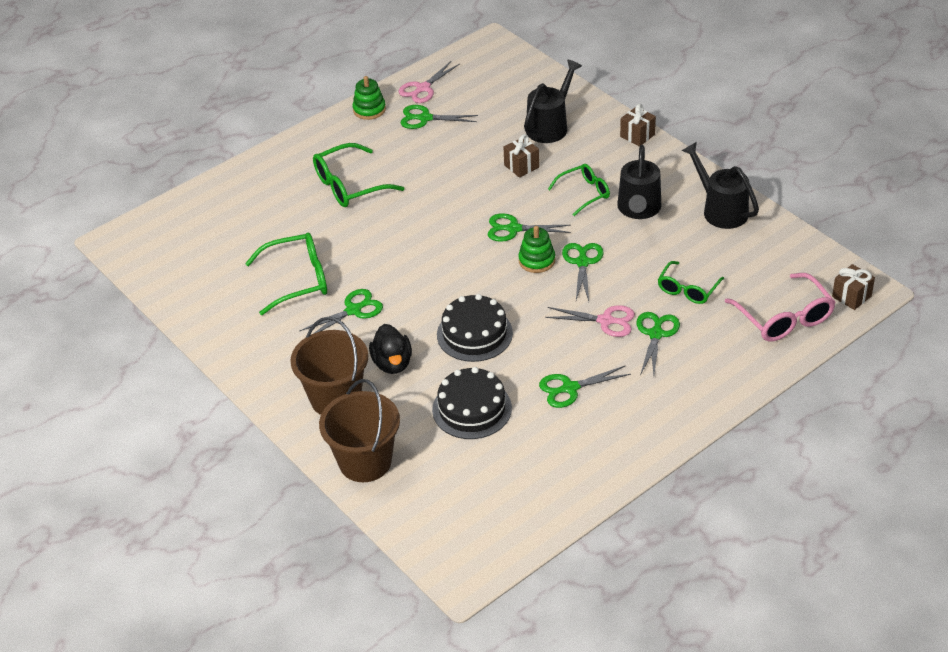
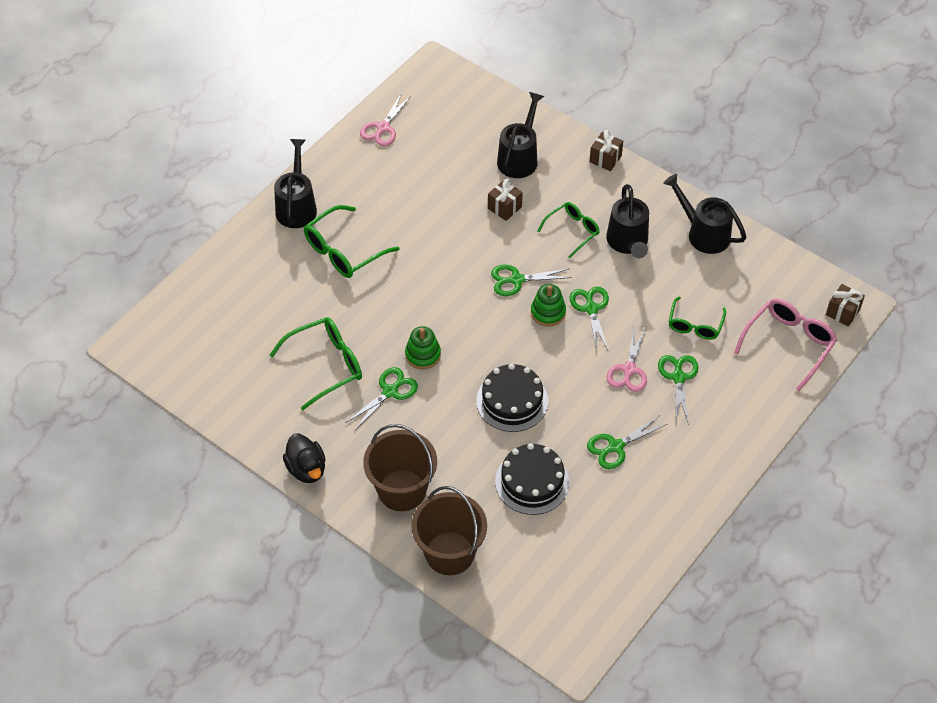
camera: 15 degrees left, 10 degrees up
(317, 143) = (296, 206): none -> black watering can
(369, 110) = (337, 159): green stacking toy -> green stacking toy (423, 355)
(392, 363) = (444, 444): black duck -> black duck (306, 469)
(425, 118) = (395, 163): green scissors -> none
(605, 321) = (629, 369): pink scissors -> pink scissors turned 105 degrees clockwise
(784, 318) = (789, 344): pink glasses -> pink glasses turned 105 degrees counterclockwise

